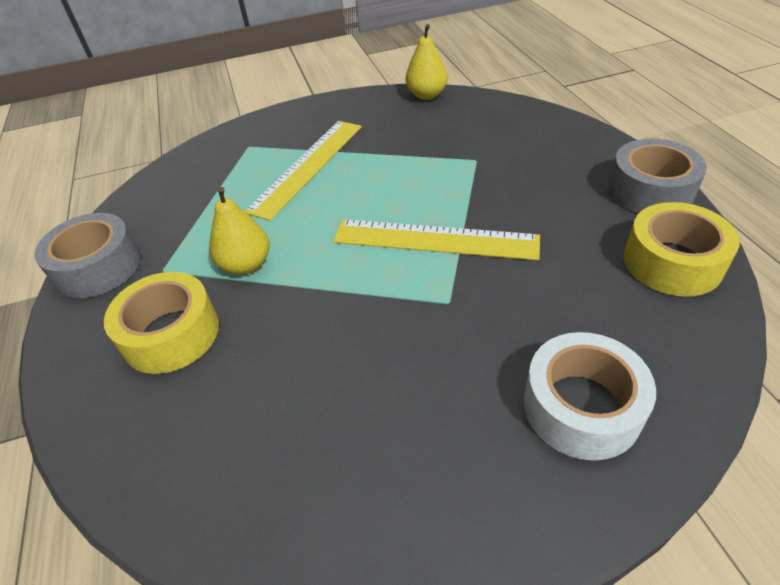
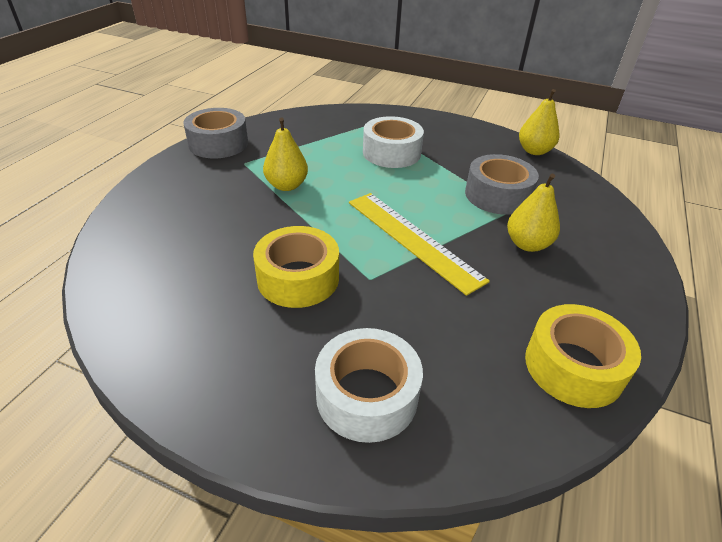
camera: 35 degrees right, 5 degrees down
(171, 334) = (208, 196): yellow tape -> yellow tape (298, 278)
(307, 166) = (391, 153): yellow ruler -> white tape
(524, 183) = (527, 244): none -> yellow pear
(650, 191) = (631, 310): grey tape -> grey tape (497, 195)

